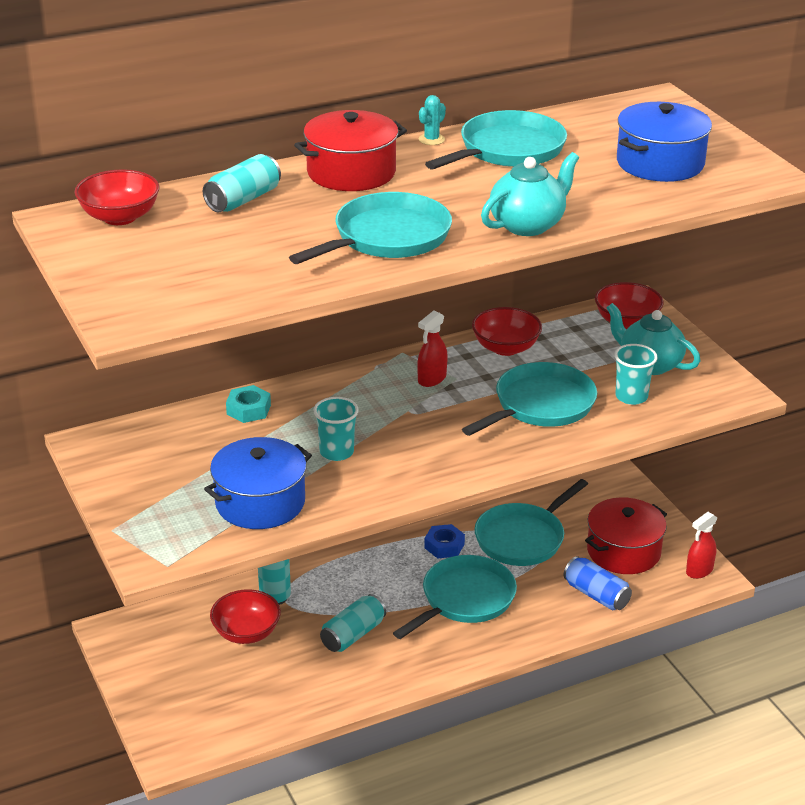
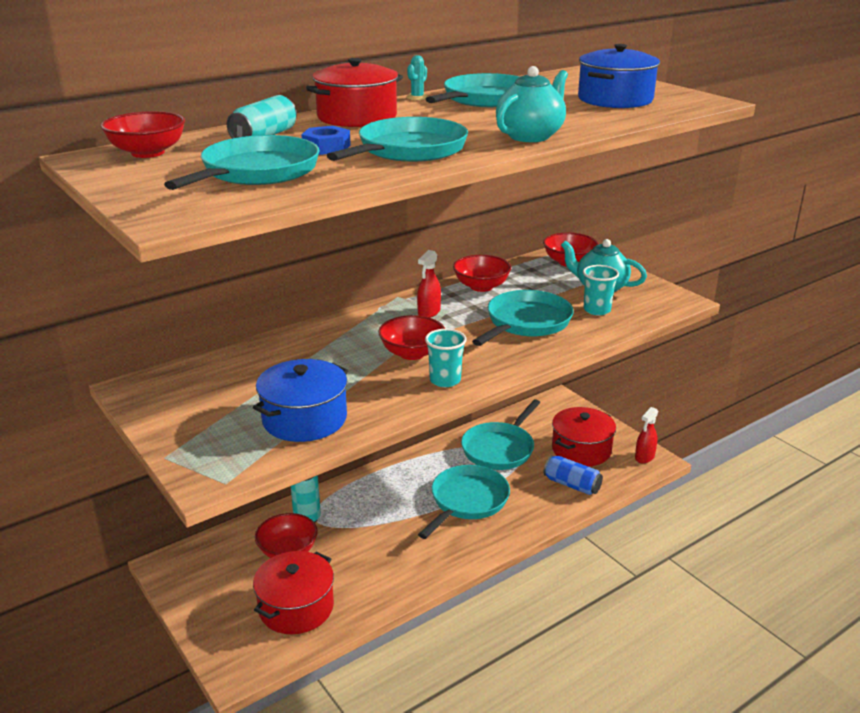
camera: 10 degrees left, 5 degrees down
(222, 260) = (257, 172): none -> turquoise pan
(244, 696) = (296, 607): none -> red pot
(248, 409) = (276, 348): turquoise nut -> none
(336, 452) = (364, 372): turquoise cup -> turquoise cup (445, 380)
(353, 635) = (381, 541): turquoise can -> none
(396, 433) = (412, 353): none -> red bowl
(444, 546) = (439, 462): blue nut -> blue nut (326, 147)

